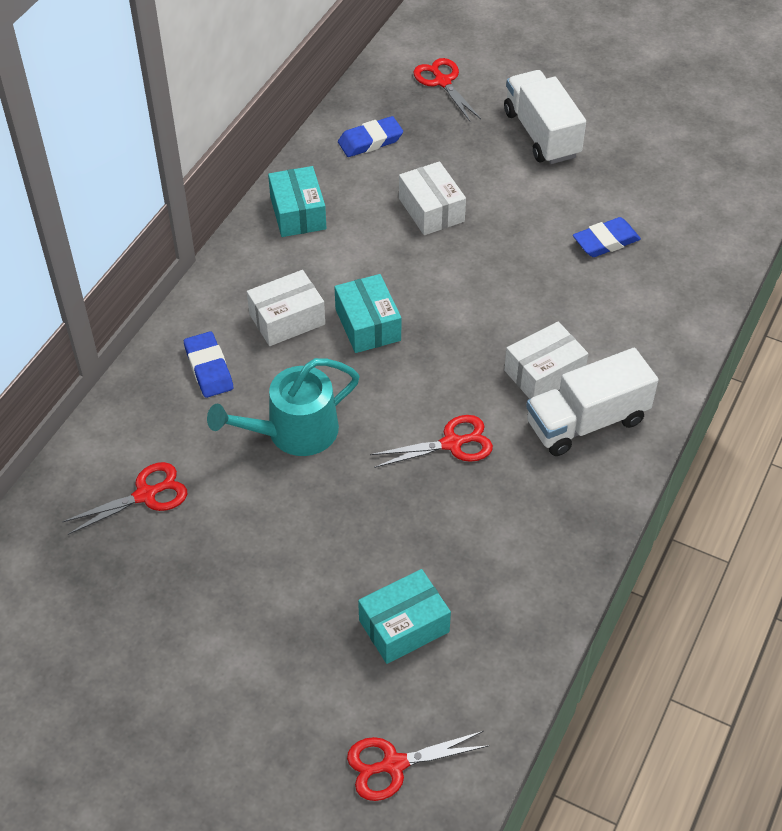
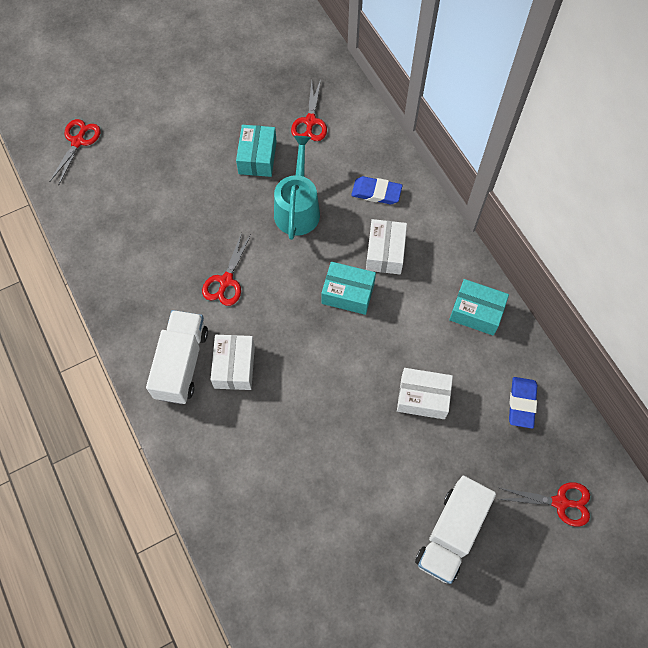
camera: 125 degrees right, 15 degrees up
(404, 626) = (139, 188): turquoise box -> turquoise box (257, 157)
(541, 134) = (451, 534): white truck -> white truck turned 105 degrees clockwise
(606, 241) = (311, 493): blue eraser -> none

